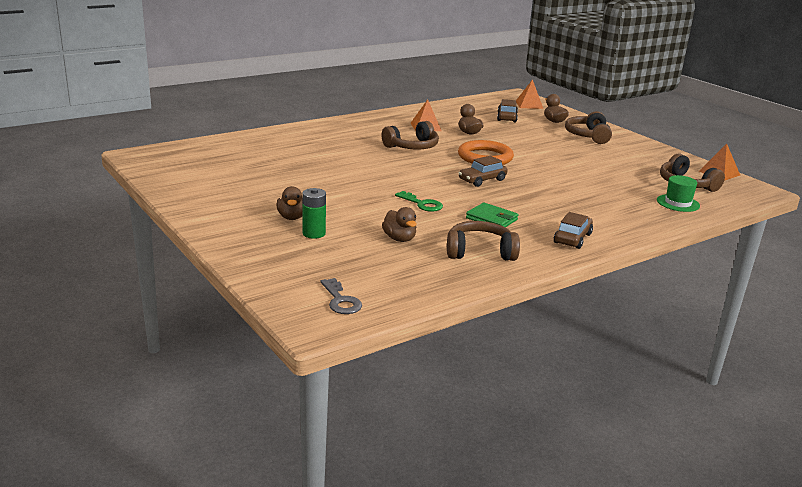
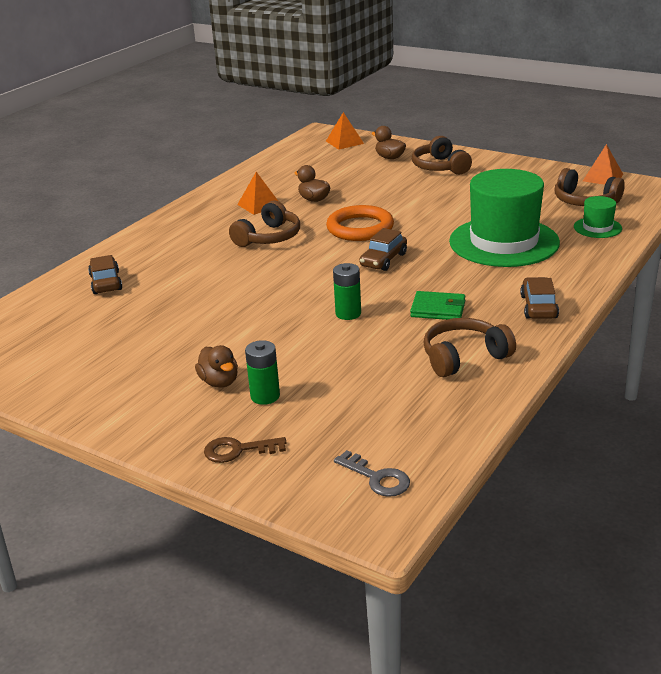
camera: 20 degrees left, 5 degrees up
(265, 257) = (238, 450): none -> brown key
(399, 239) = (366, 370): brown duck -> none
(422, 204) = (348, 313): green key -> green battery
(507, 117) = (336, 166): brown car -> brown car (106, 283)
(588, 193) = (504, 242): none -> green hat

